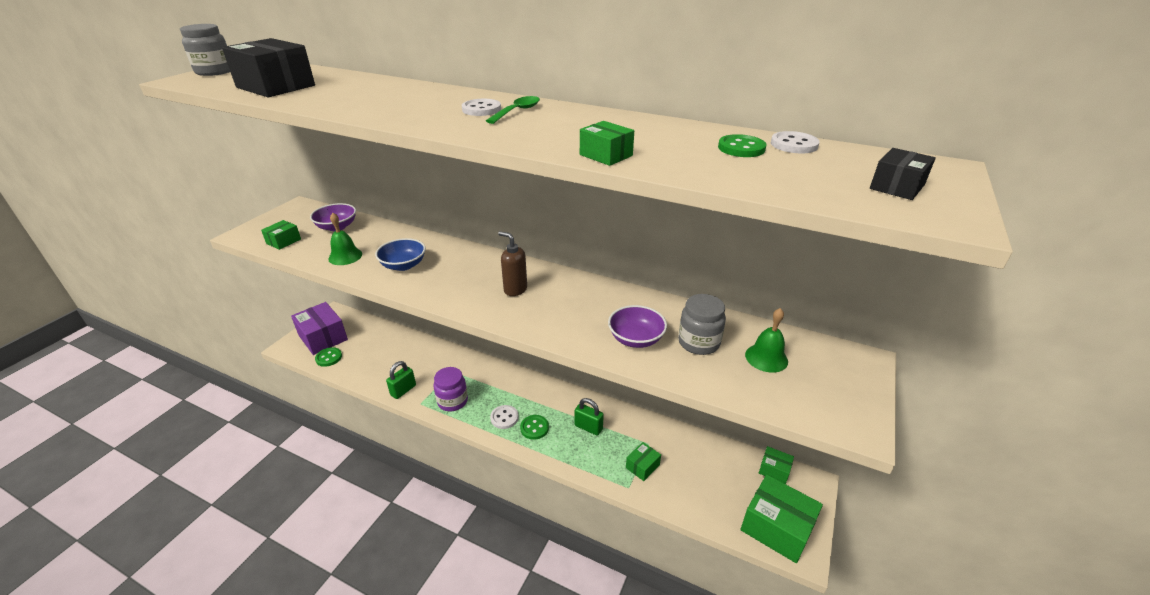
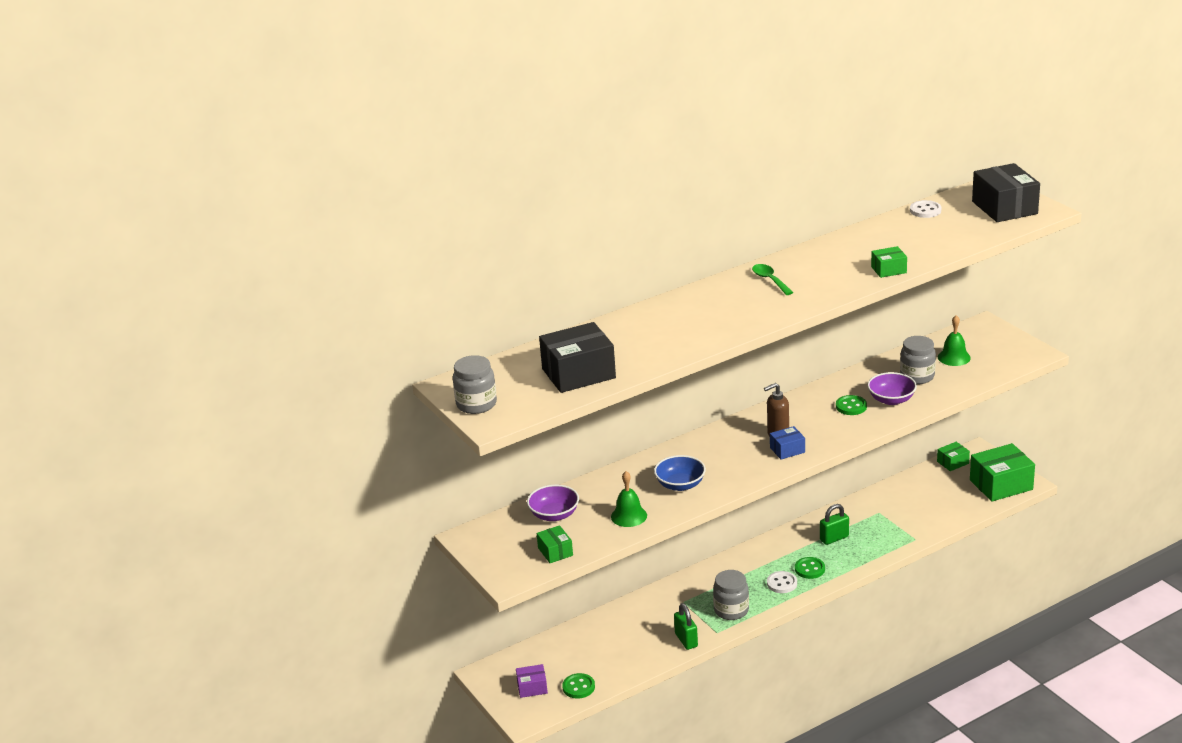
camera: 55 degrees left, 5 degrees down
(323, 337) = (532, 687): purple box -> purple box, size x0.51
(452, 401) = (731, 610): purple jar -> grey jar
(481, 109) = (750, 292): white button -> none
(492, 302) = (787, 450): none -> blue box
(642, 466) = (900, 524): green box -> none
(741, 148) = (916, 227): green button -> green button (851, 406)
(896, 187) = (1004, 208): black box -> black box, size x1.95

